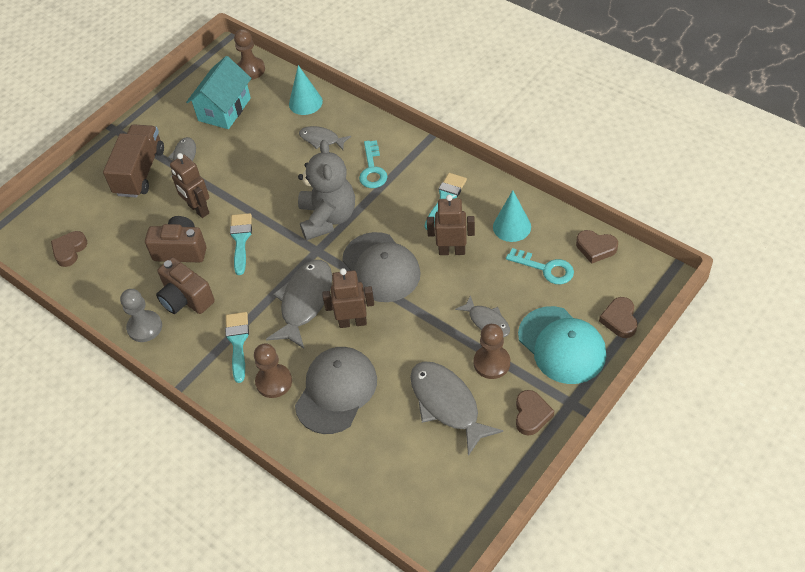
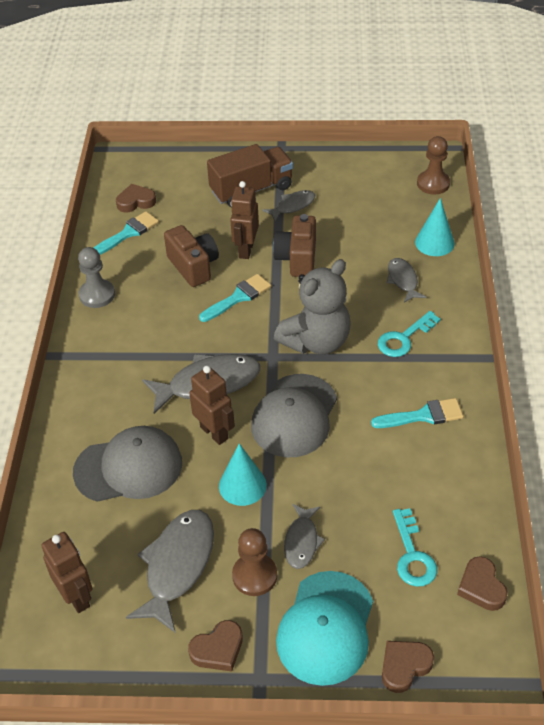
camera: 50 degrees right, 5 degrees down
(186, 299) = (146, 302): brown camera -> brown camera (297, 258)
(224, 109) = (370, 196): turquoise house -> none
(238, 342) = (128, 364): turquoise brush -> turquoise brush (128, 233)
(274, 382) = (106, 415): brown pawn -> none
(452, 251) = (363, 460): brown robot -> brown robot (77, 597)
(512, 227) = (439, 493): turquoise cone -> turquoise cone (242, 485)

